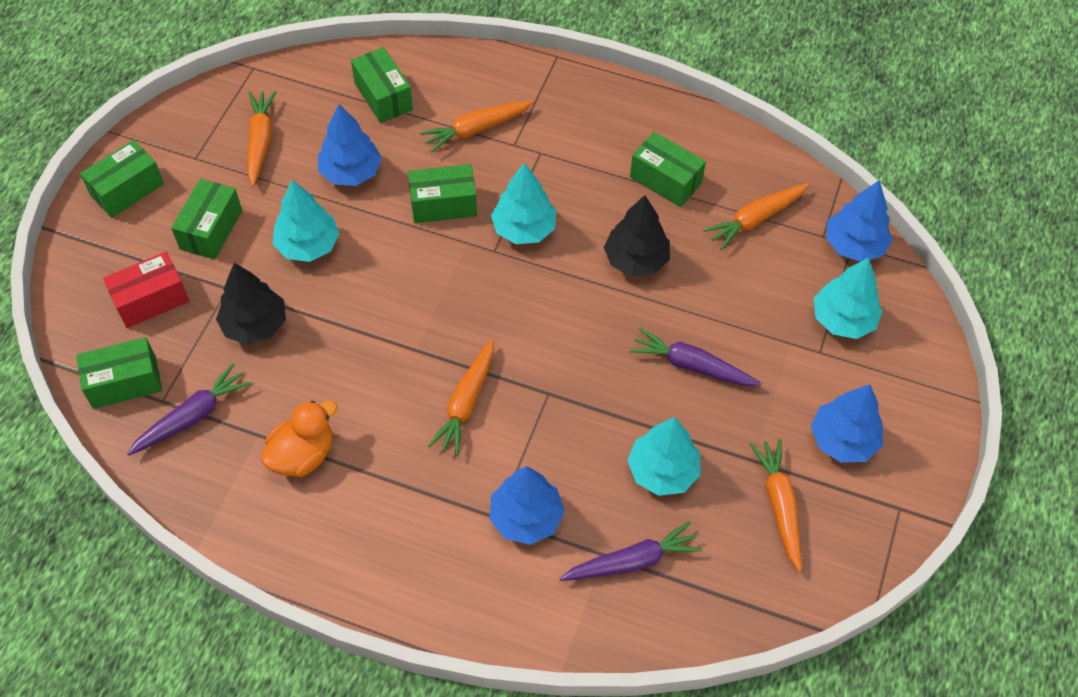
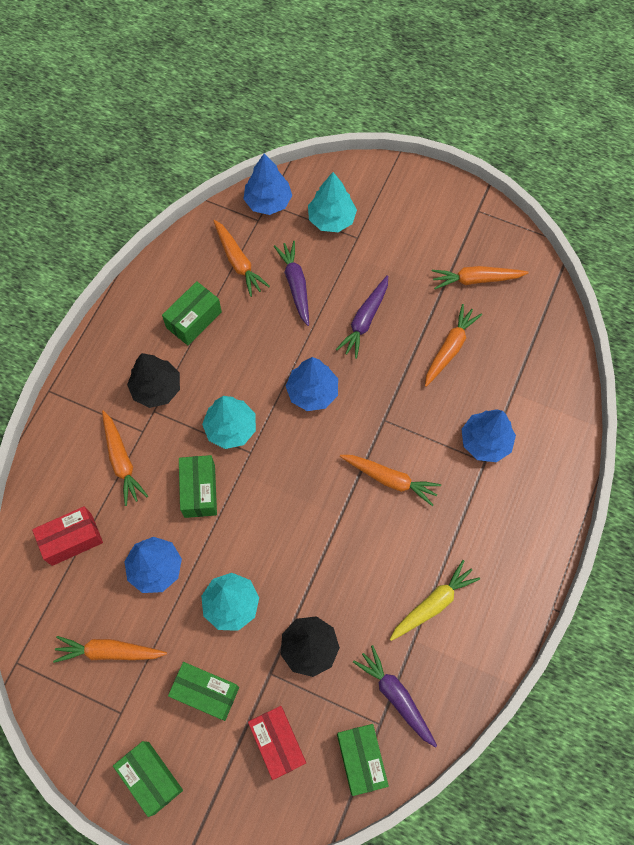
camera: 85 degrees left, 10 degrees up
(303, 455) = (432, 604): orange duck -> yellow carrot
(383, 96) = (72, 539): green box -> red box
(631, 561) = (518, 375): purple carrot -> purple carrot (295, 285)
(636, 260) = (268, 348): black tree -> black tree (157, 388)
(662, 471) = (449, 349): turquoise tree -> orange carrot
(843, 440) = (427, 234): blue tree -> blue tree (312, 392)

